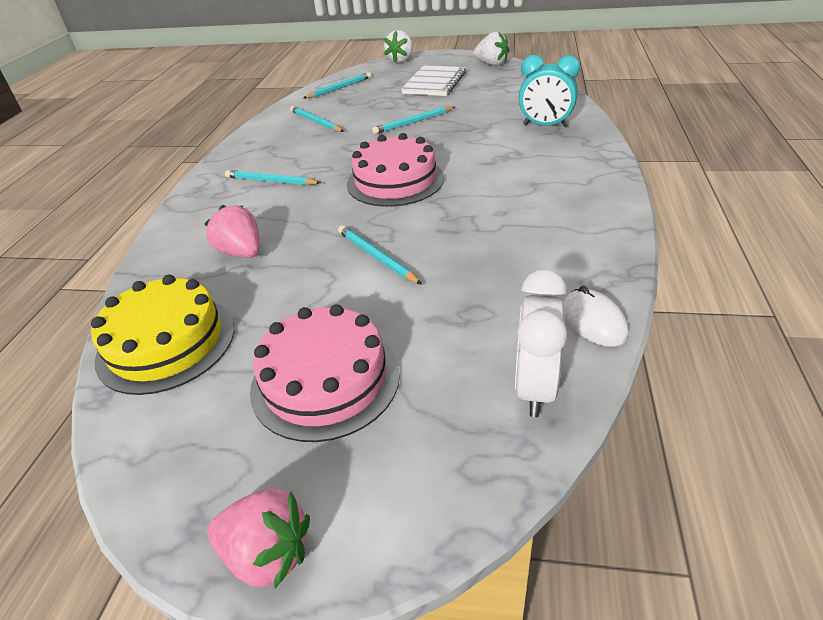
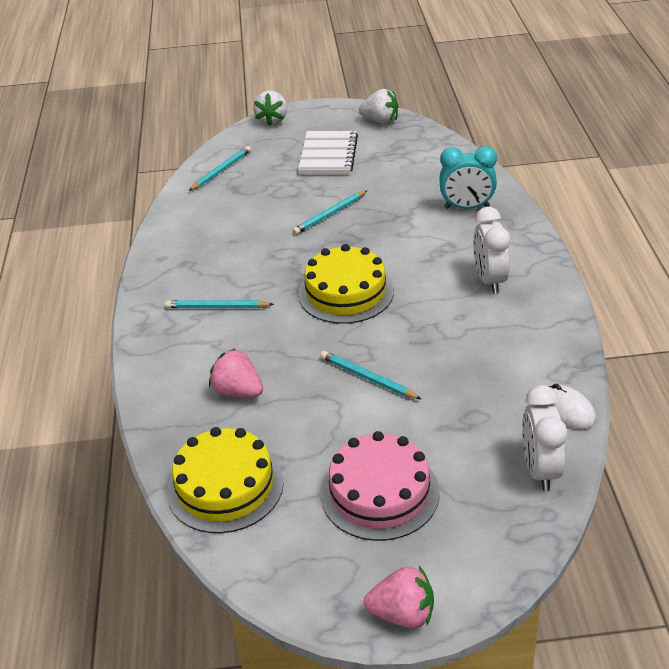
camera: 15 degrees left, 0 degrees up
(316, 122) = (221, 223): turquoise pencil -> none
(395, 181) = (346, 292): pink cake -> yellow cake
(545, 184) = (489, 280): none -> white clock

